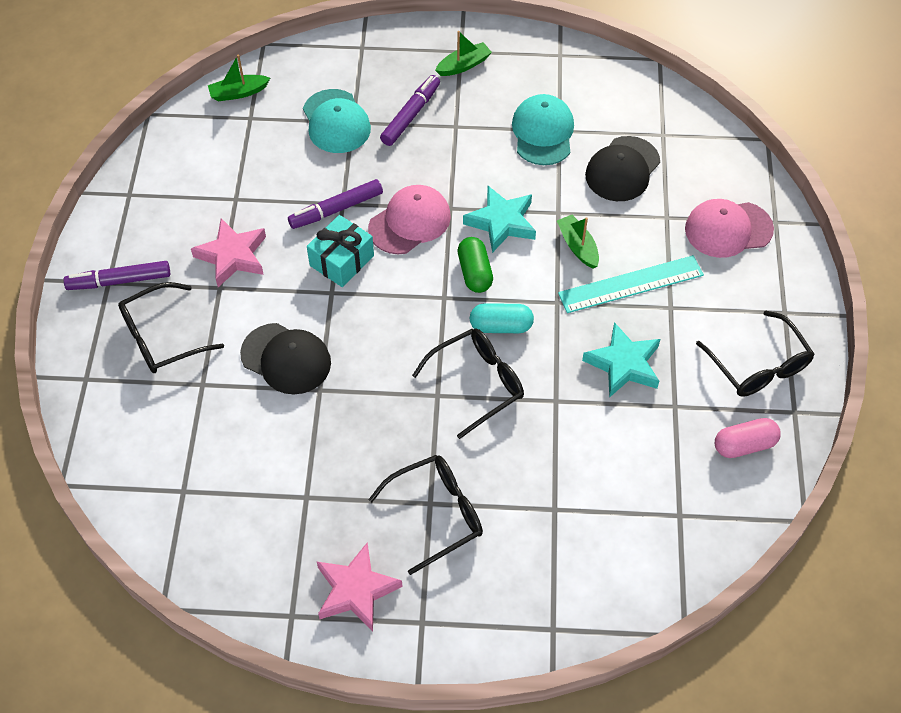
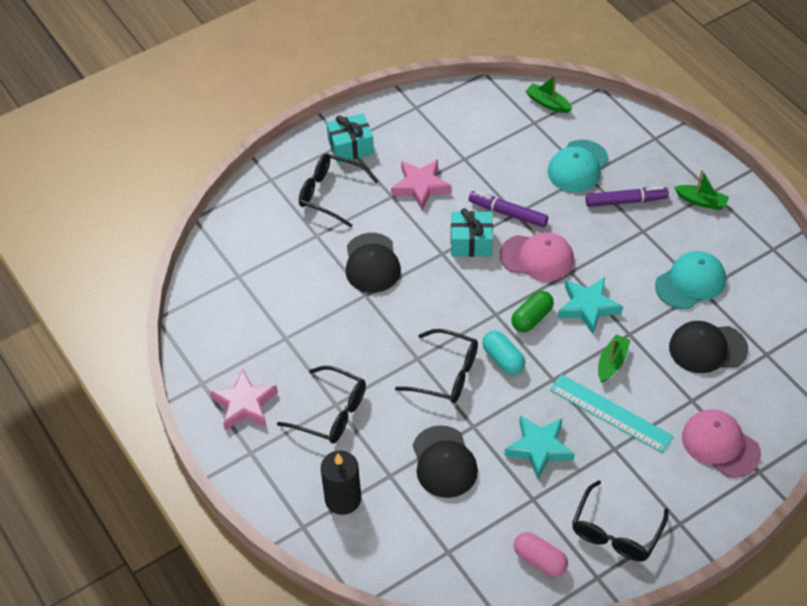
camera: 55 degrees right, 5 degrees down
(119, 281) = (350, 147): purple marker -> turquoise gift
(548, 570) = (343, 499): none -> black candle
(576, 452) = (444, 462): none -> black cap

